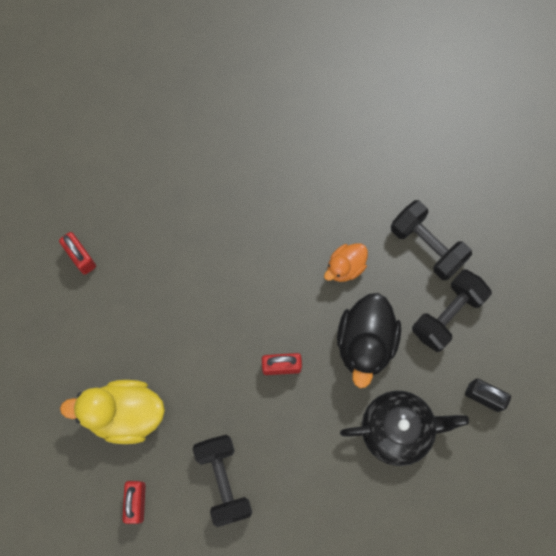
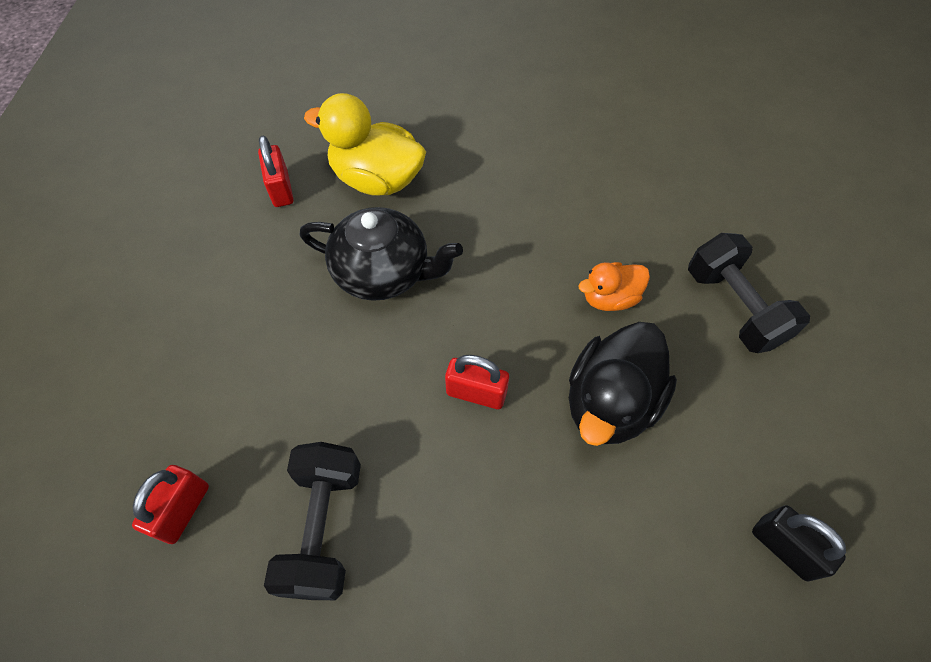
camera: 20 degrees right, 15 degrees down
(125, 414) = (234, 381): yellow duck -> yellow duck (377, 180)
(398, 429) = (626, 548): black teapot -> black teapot (383, 272)
(447, 315) = (745, 404): black dumbbell -> none

